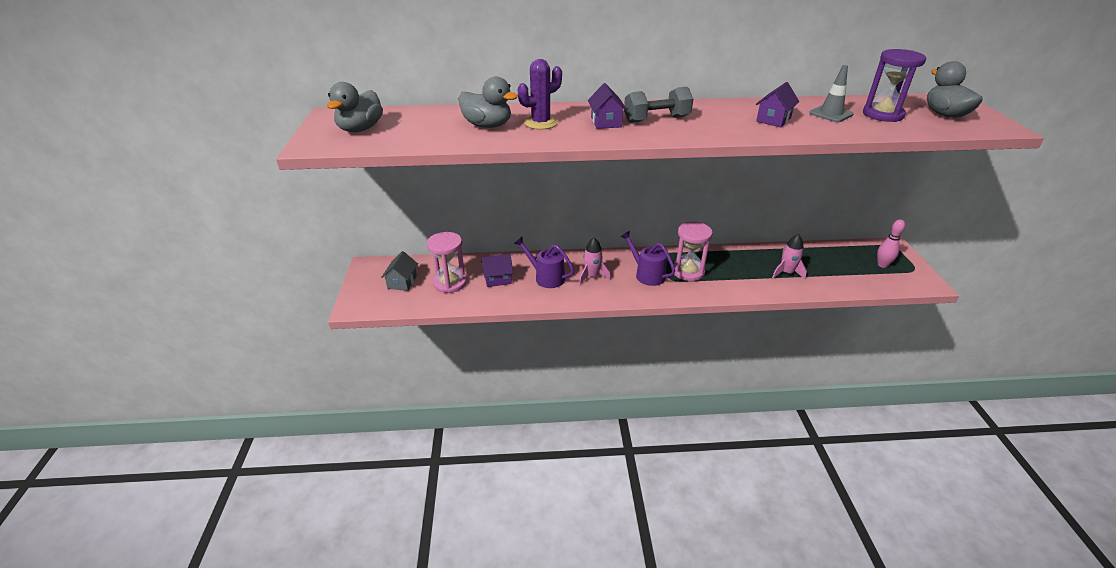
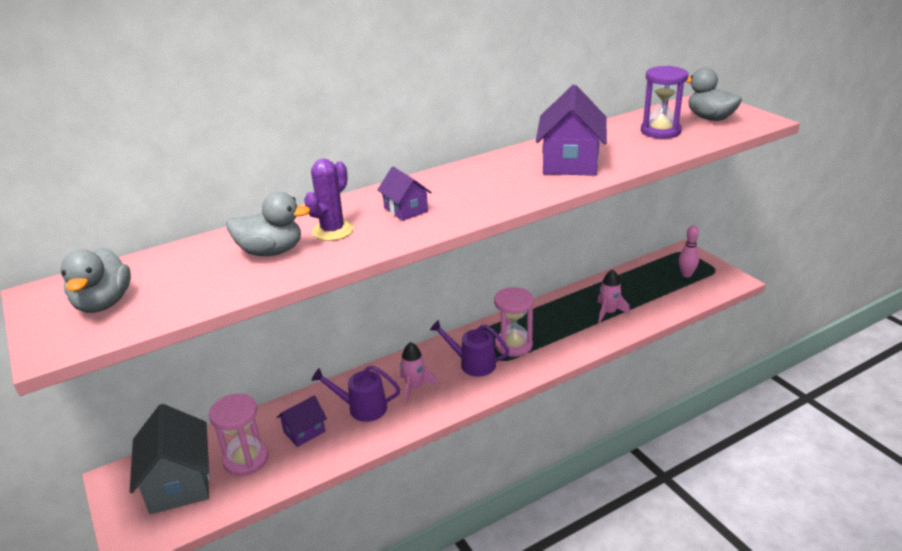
camera: 25 degrees left, 5 degrees down
(402, 282) = (179, 482): grey house -> grey house, size x1.87
(656, 119) = (456, 192): grey dumbbell -> none
(773, 120) = (570, 162): purple house -> purple house, size x1.87
(831, 114) = (616, 142): grey traffic cone -> none

